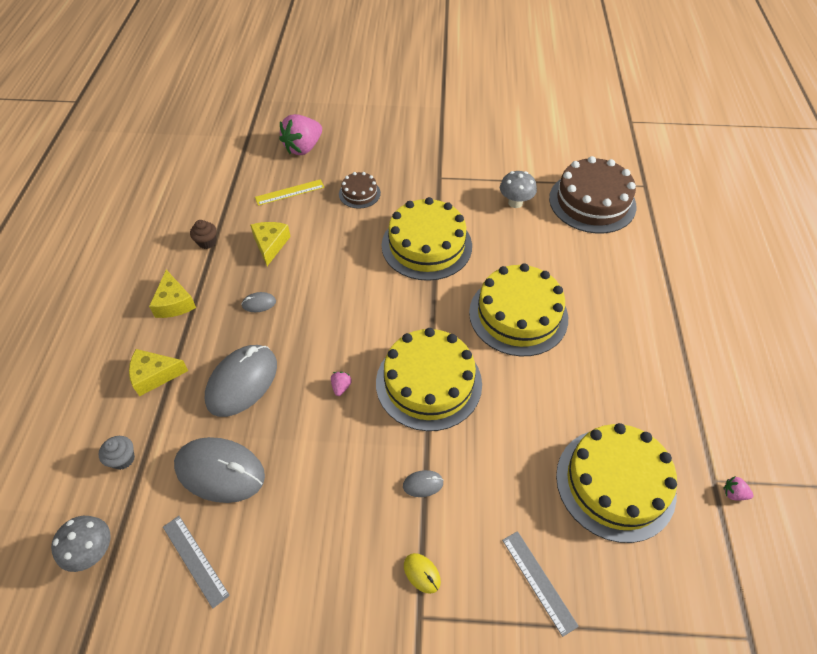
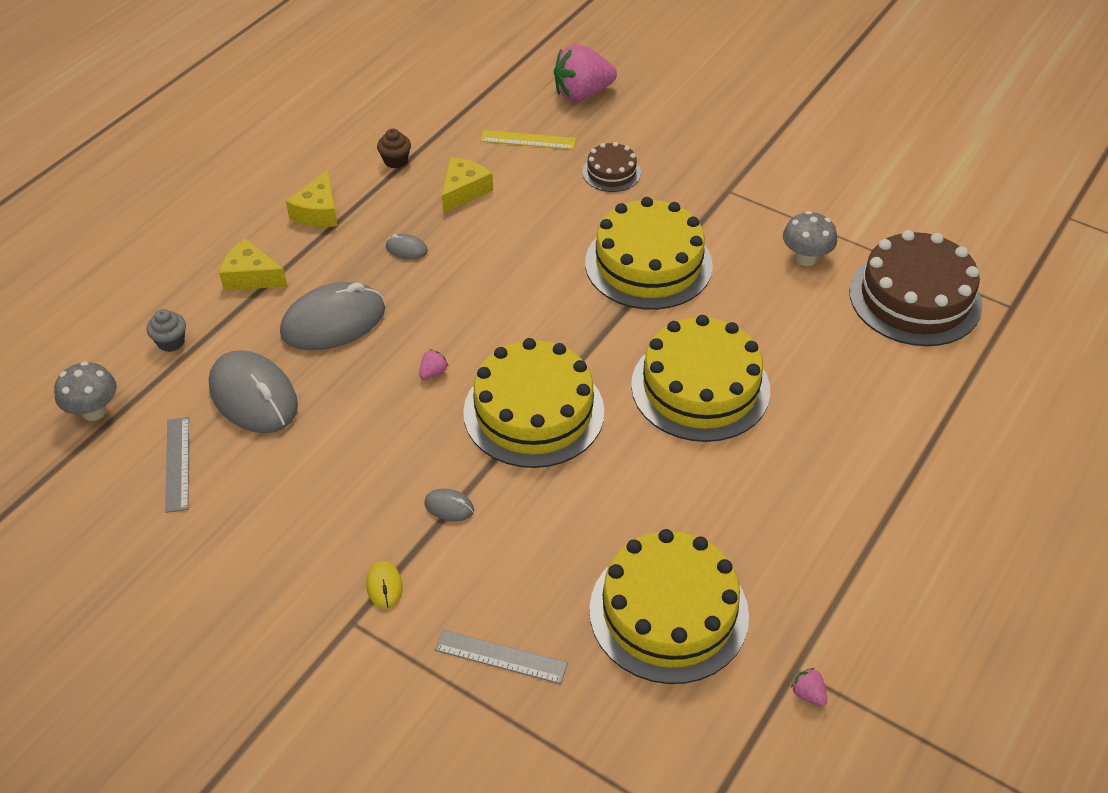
camera: 30 degrees right, 5 degrees down
(538, 581) = (500, 657): grey ruler -> grey ruler turned 75 degrees counterclockwise

